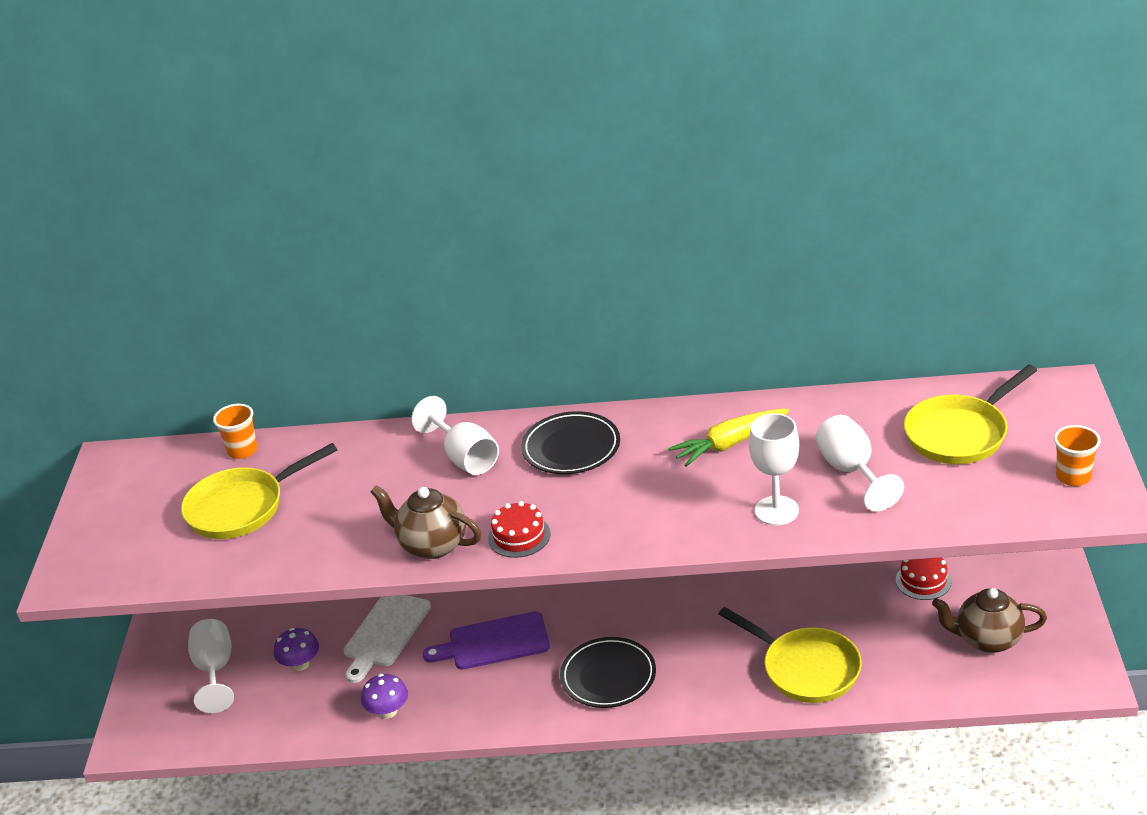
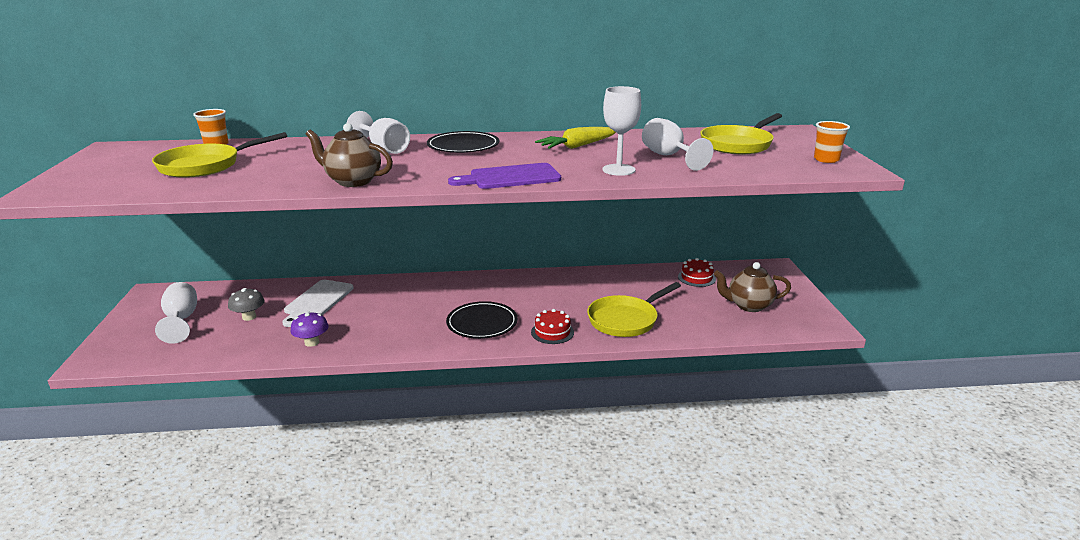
camera: 10 degrees left, 10 degrees down
(300, 664) = (249, 317): purple mushroom -> grey mushroom
(494, 642) = (398, 306): purple cutting board -> purple cutting board (511, 177)
(519, 536) = (422, 178): red cake -> red cake (552, 332)
(806, 669) = (625, 320): yellow pan -> yellow pan turned 105 degrees clockwise

